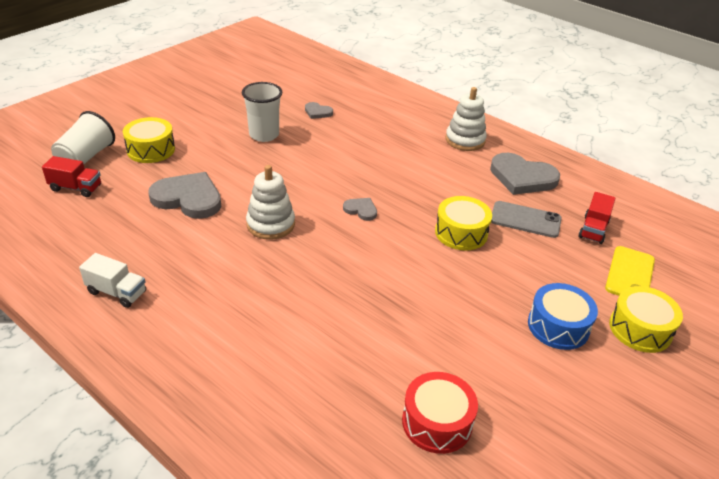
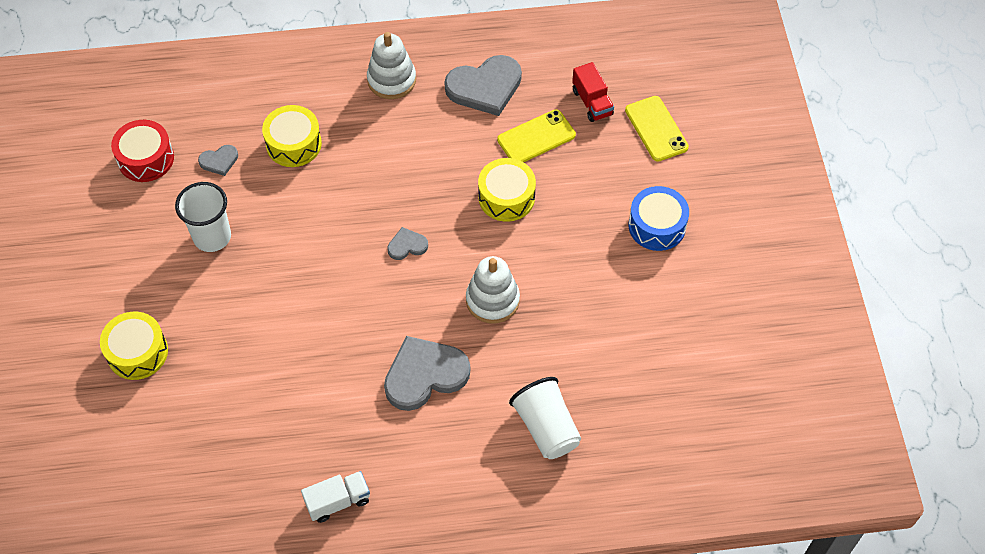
camera: 45 degrees left, 20 degrees up
(76, 188) = (142, 455): red truck -> none
(86, 157) = (92, 418): white cup -> white cup (546, 428)
(188, 198) = (255, 369): grey heart -> grey heart (425, 375)
(270, 224) = (359, 329): white stacking toy -> white stacking toy (492, 300)
(437, 422) = (664, 376): red drum -> red drum (146, 159)
(525, 220) = (536, 137): grey phone -> yellow phone
(640, 329) = (706, 178): yellow drum -> yellow drum (293, 144)

